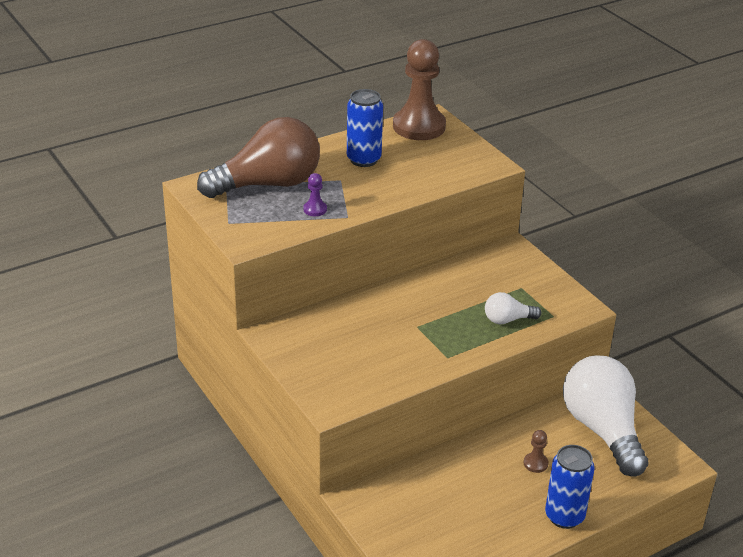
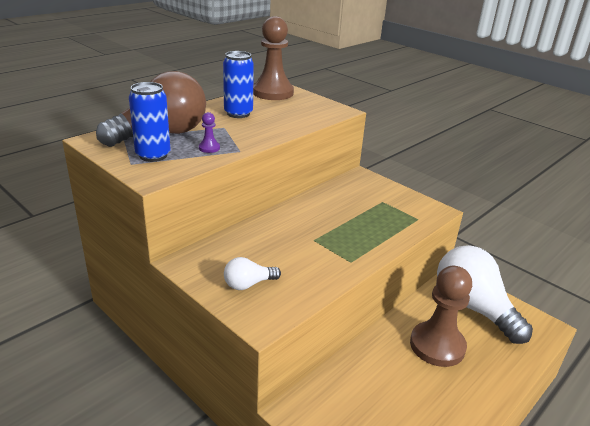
camera: 15 degrees left, 5 degrees down
(507, 320) = (385, 226): white light bulb -> white light bulb (248, 284)
(535, 463) = (437, 345): brown pawn -> brown pawn, size x2.49
(564, 516) = (486, 392): blue can -> blue can (153, 155)

